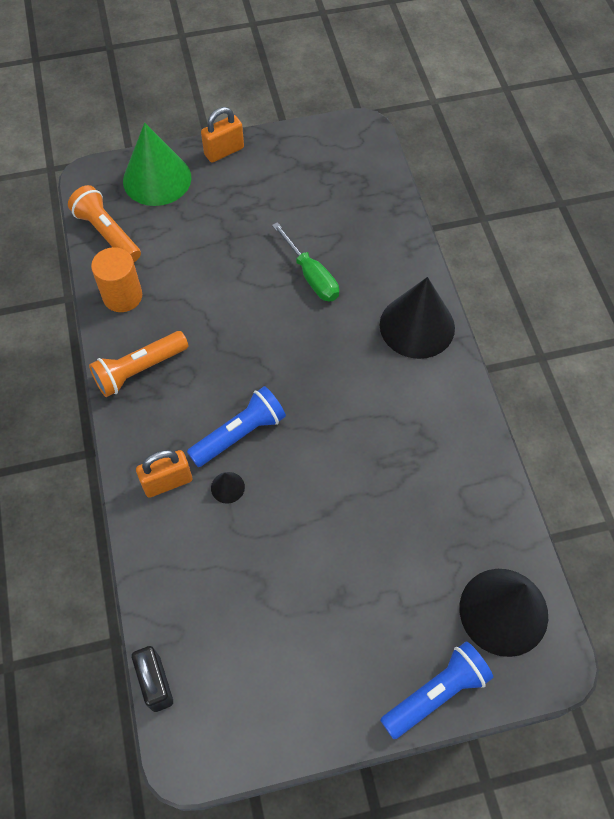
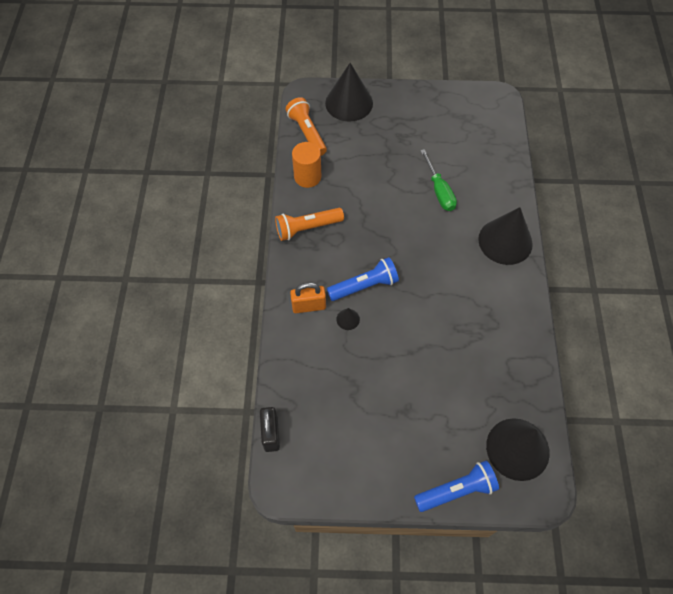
camera: 15 degrees right, 0 degrees up
(157, 179) = (349, 103): green cone -> black cone
(224, 151) = (399, 93): orange padlock -> none

